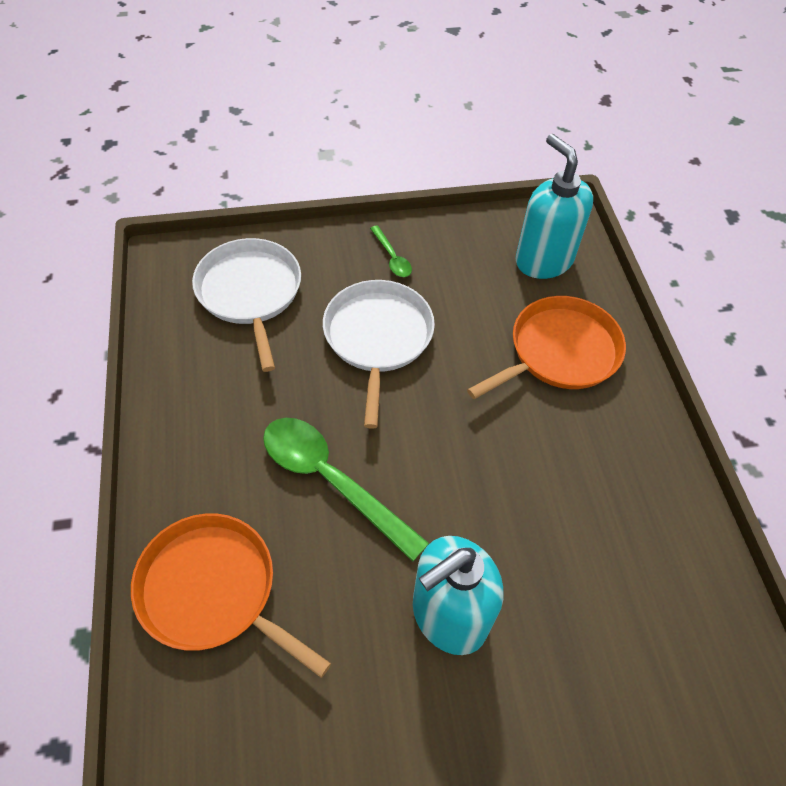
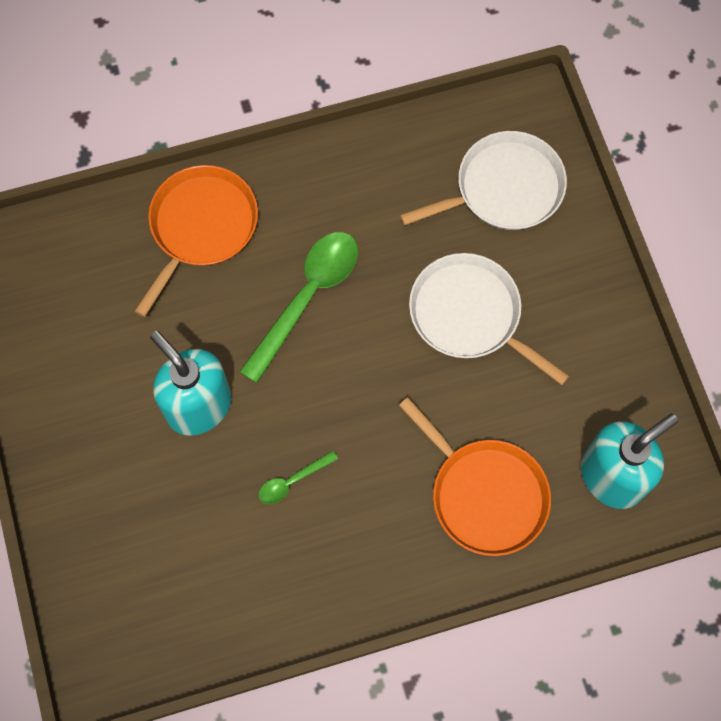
camera: 85 degrees right, 15 degrees up
(377, 338) = (470, 315): white pan -> white pan turned 135 degrees counterclockwise
(392, 257) = (580, 315): green spoon -> green spoon (292, 481)

